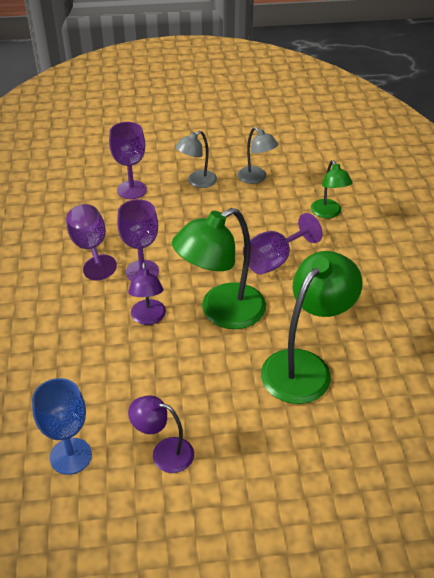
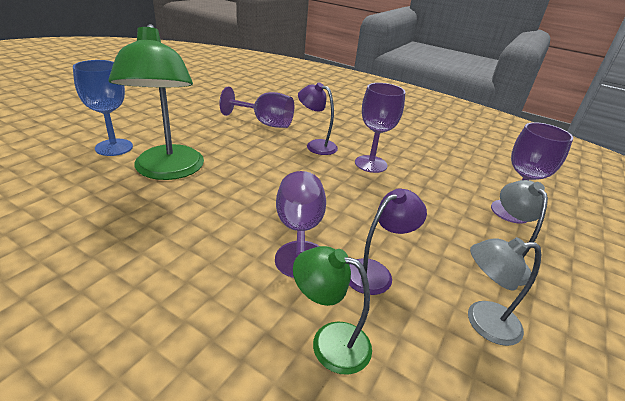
camera: 125 degrees right, 10 degrees down
(70, 456) = (253, 94): blue goblet -> blue goblet (114, 147)
(90, 248) = (425, 158): purple goblet -> purple goblet (265, 123)
(164, 453) = (210, 108): purple lamp -> purple lamp (375, 272)
(221, 312) = (277, 170): green lamp -> none

